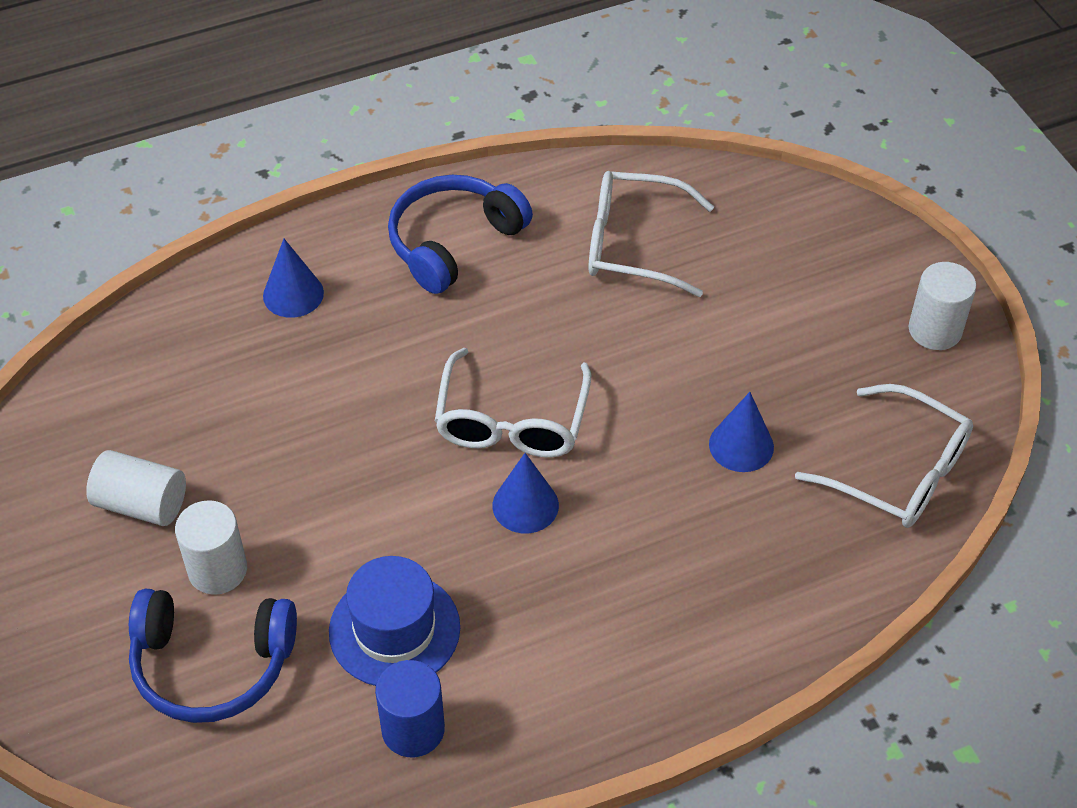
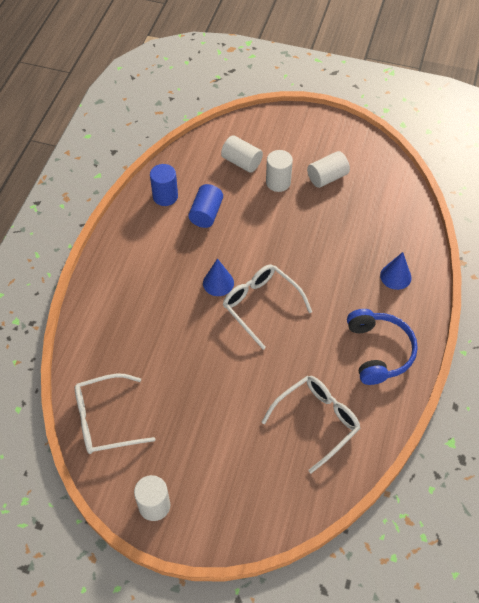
camera: 130 degrees right, 5 degrees up
(212, 665) = (241, 162): blue headphones -> white cylinder
(394, 629) = (206, 214): blue hat -> blue cylinder
(741, 445) = (173, 374): blue cone -> none

